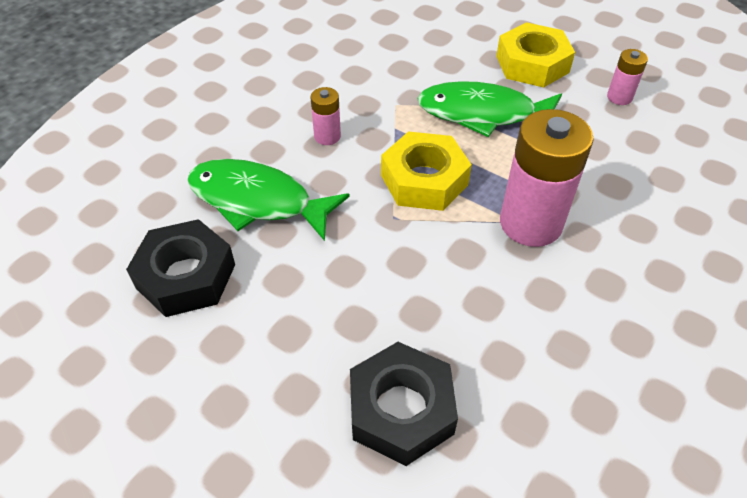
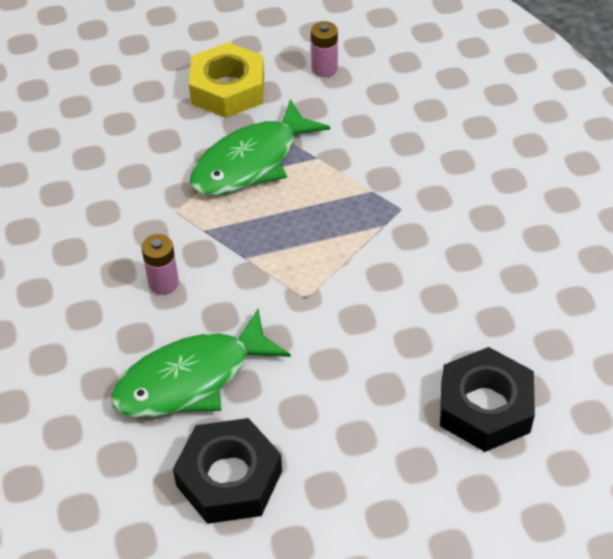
camera: 50 degrees left, 0 degrees up
(424, 180) = (284, 251): yellow nut -> none
(530, 223) = (394, 217): pink battery -> none

